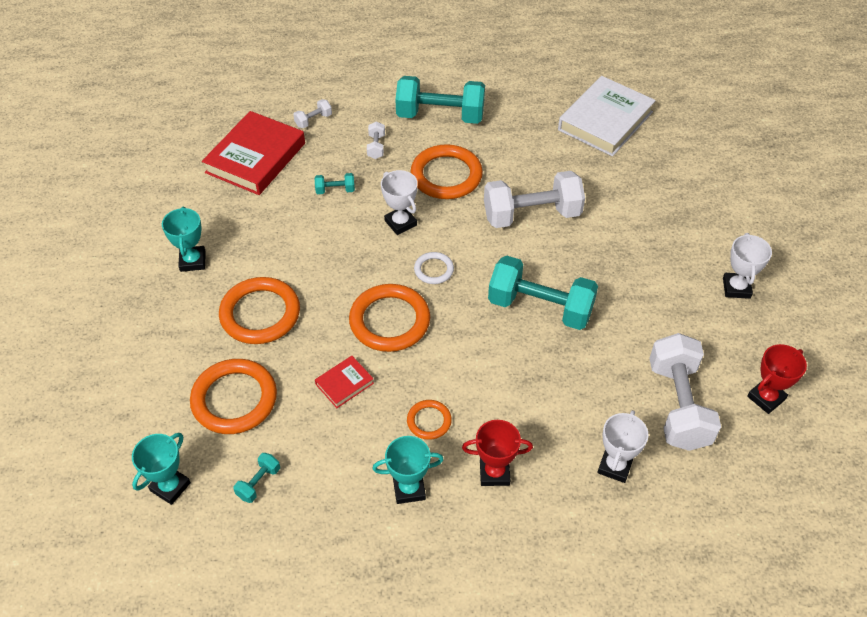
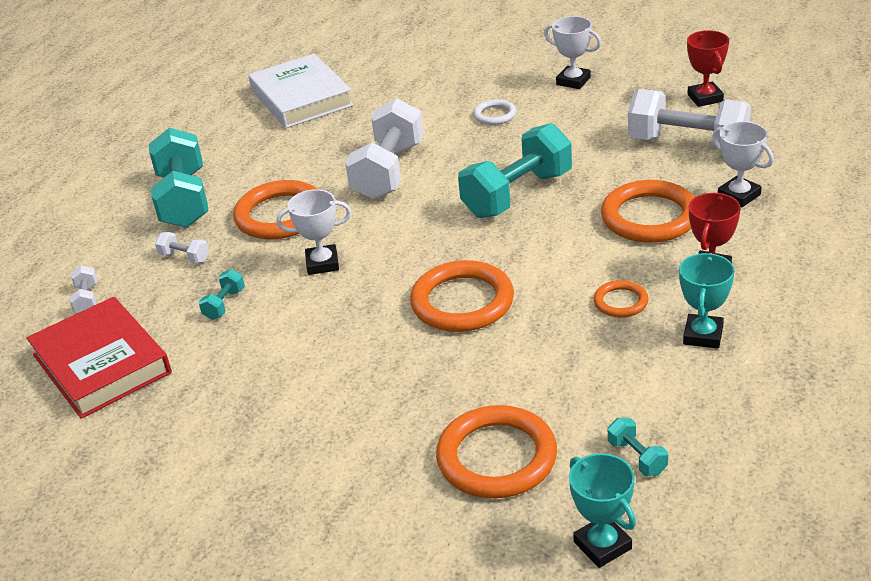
camera: 60 degrees left, 15 degrees down
(192, 261) = (234, 459): turquoise trophy -> none
(260, 314) = (374, 408): orange ring -> orange ring (650, 217)
(344, 384) = (531, 356): red book -> none
(434, 270) = (412, 254): white ring -> white ring (495, 115)
(440, 116) = (184, 200): turquoise dumbbell -> turquoise dumbbell turned 45 degrees counterclockwise

